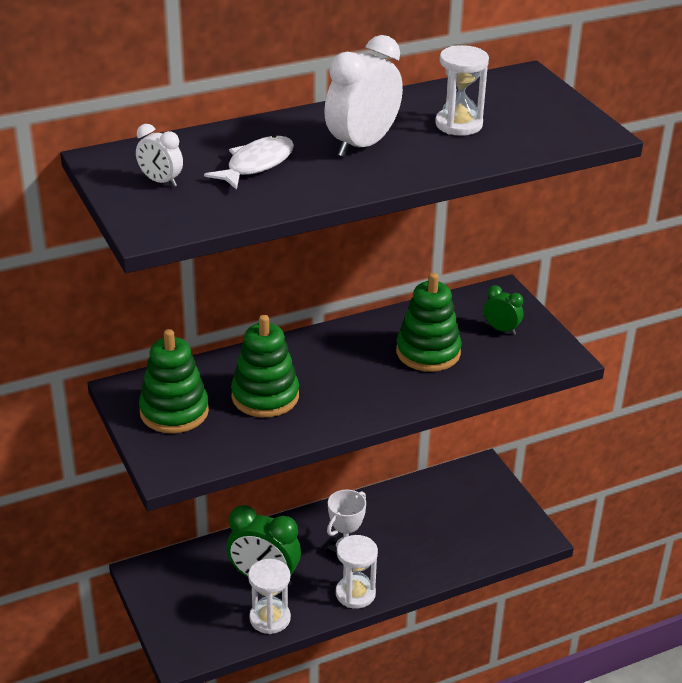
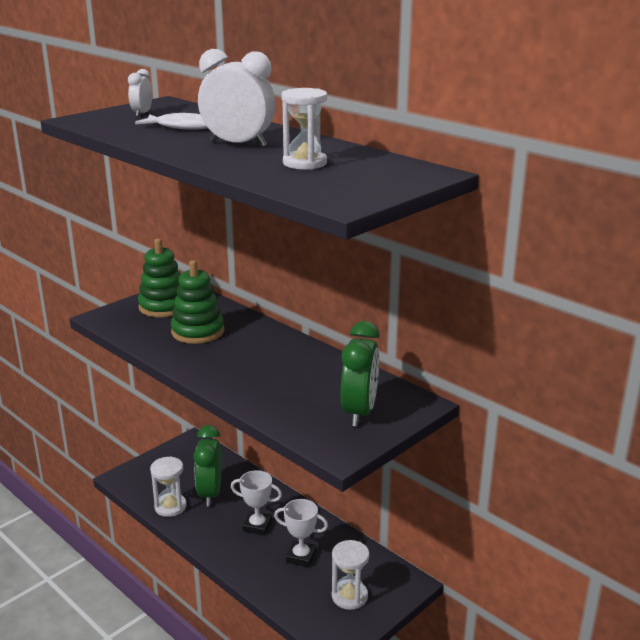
camera: 70 degrees right, 10 degrees down
(355, 594) = (213, 542): white hourglass -> white hourglass (349, 596)
(411, 530) = (301, 557): none -> white trophy
(428, 352) = (298, 383): green stacking toy -> none
(501, 329) = (359, 412): green clock -> green clock, size x1.91

